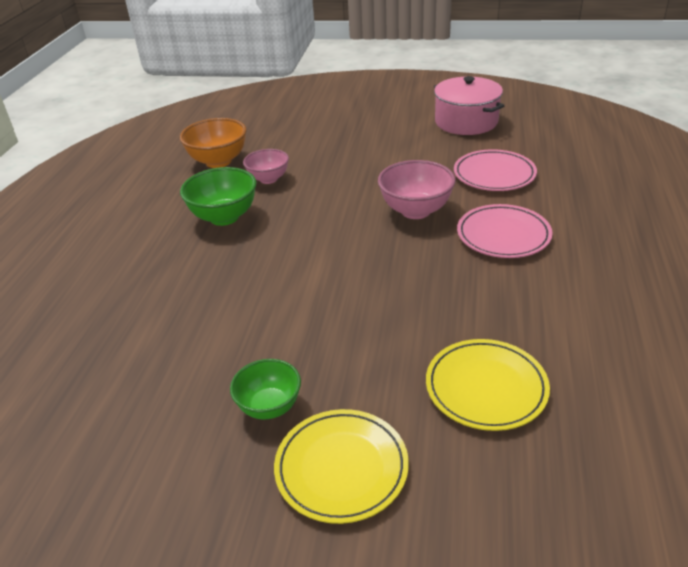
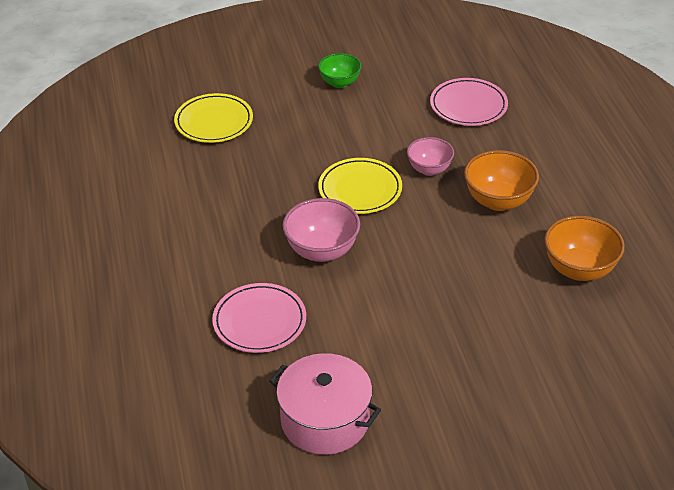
camera: 155 degrees right, 5 degrees up
(224, 217) = (498, 201): green bowl -> orange bowl
(268, 179) = (499, 257): pink bowl -> pink bowl (429, 169)
(341, 468) = (280, 68): yellow plate -> yellow plate (360, 189)
(503, 235) = (230, 241): pink plate -> pink plate (468, 106)

